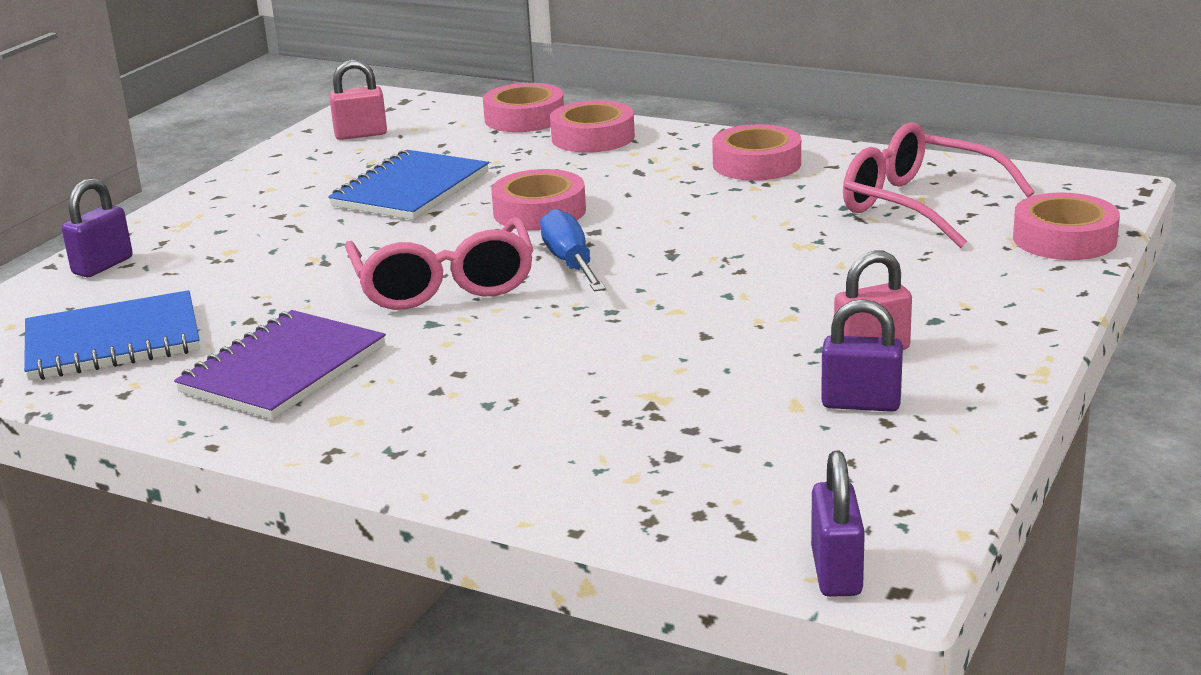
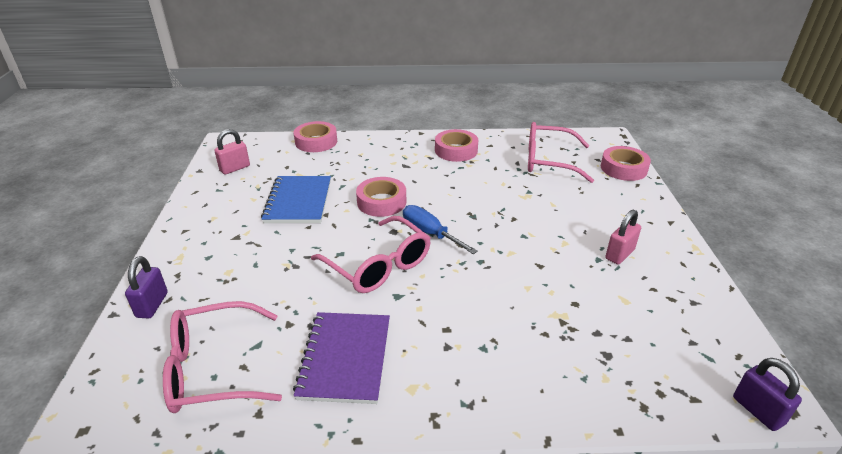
camera: 30 degrees left, 10 degrees up
(113, 341) = (213, 369): blue notebook -> pink glasses
(593, 137) = (363, 148): pink tape -> none
(861, 403) = (650, 290): purple padlock -> none

